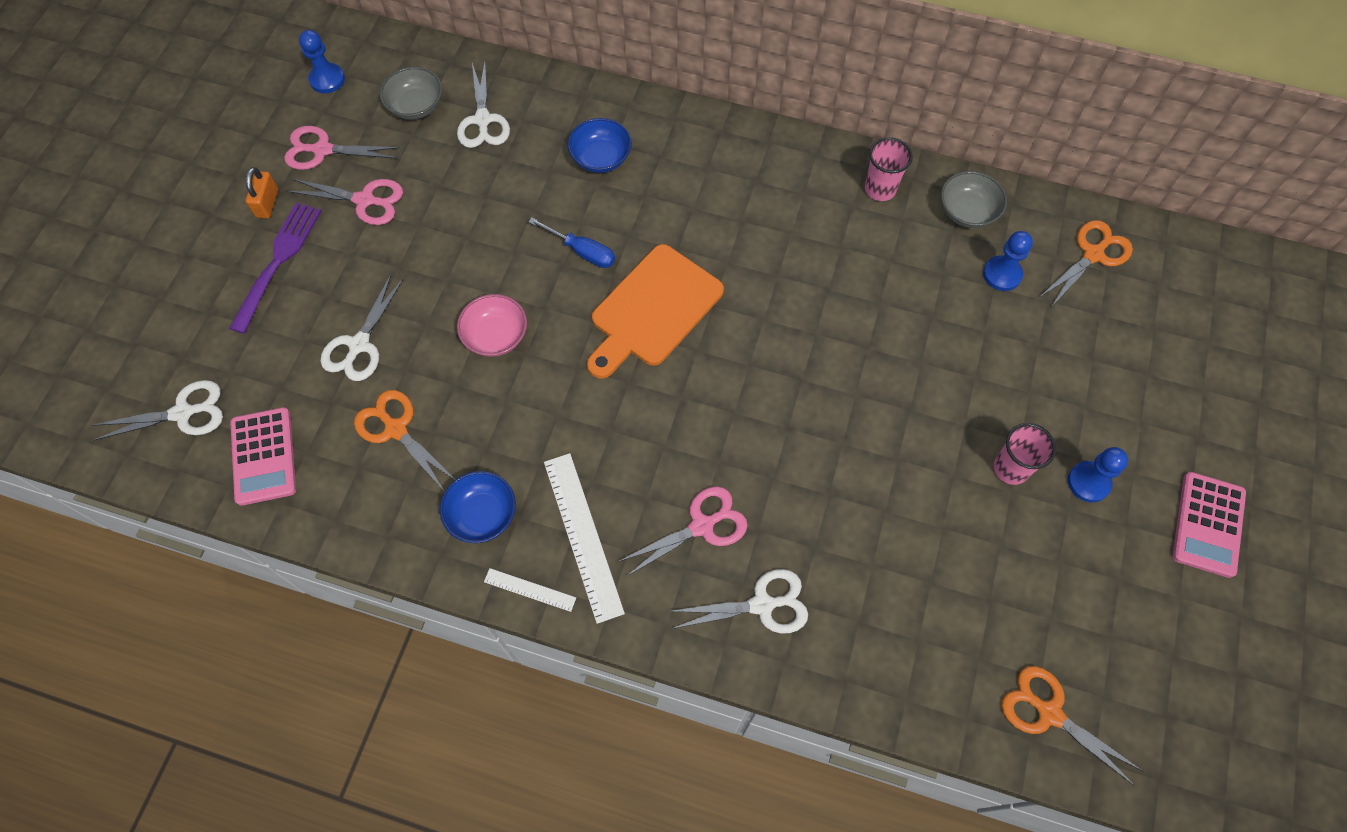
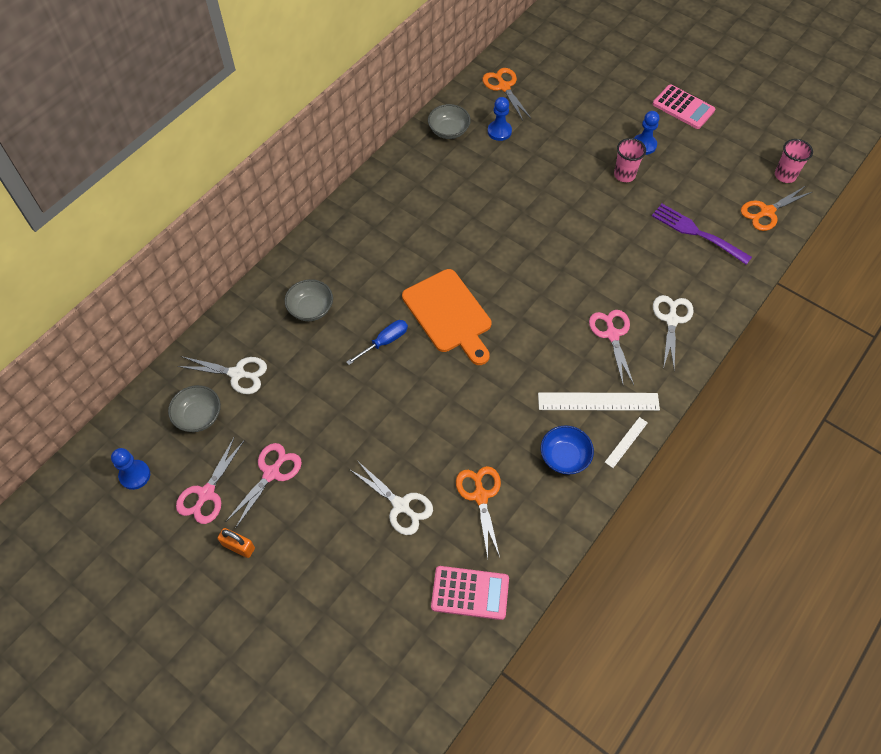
camera: 70 degrees left, 5 degrees down
(183, 413) = (410, 648): white scissors -> none
(278, 262) = (300, 549): purple fork -> purple fork (697, 233)
(396, 429) = (480, 496): orange scissors -> orange scissors turned 105 degrees clockwise
(496, 336) = (430, 413): pink bowl -> none
(601, 158) = (311, 308): blue bowl -> grey bowl
(880, 189) = (412, 166): pink cup -> pink cup (785, 175)

